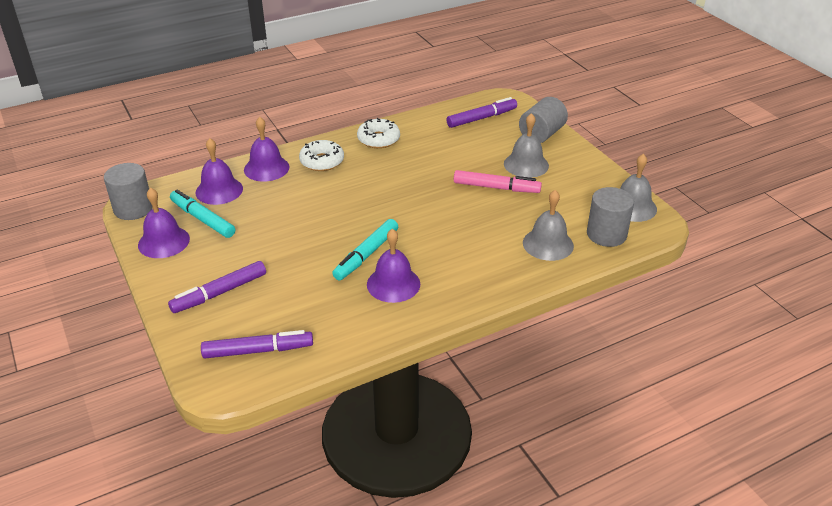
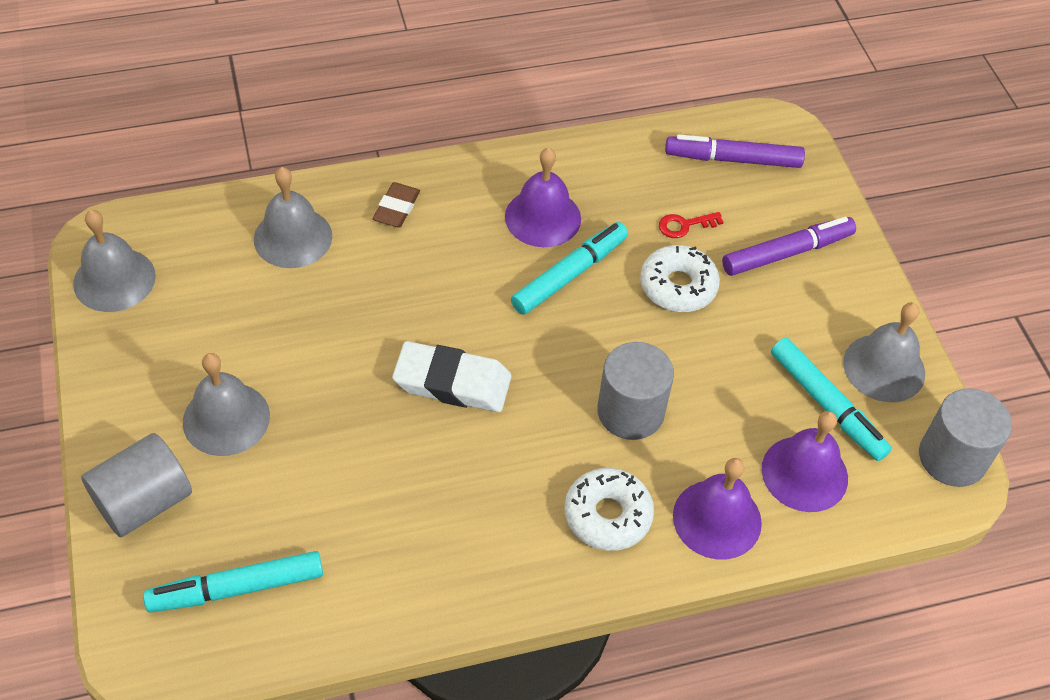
camera: 170 degrees left, 15 degrees up
(164, 242) = (884, 367): purple bell -> grey bell
(293, 297) = (684, 225): none -> red key
(378, 139) = (480, 562): white donut -> white donut (678, 286)
(418, 195) = (452, 382): none -> white eraser
(481, 118) = (238, 588): purple marker -> turquoise marker
(493, 271) = (396, 208): none -> brown eraser
(496, 187) = (311, 371): pink marker -> none
(606, 234) = (195, 235): grey cylinder -> grey cylinder (630, 412)

